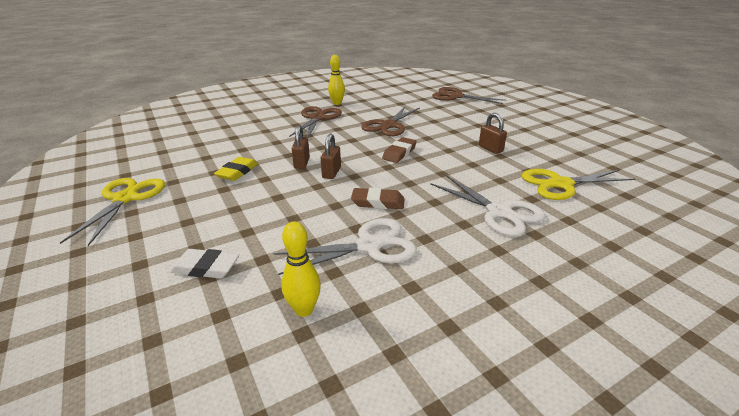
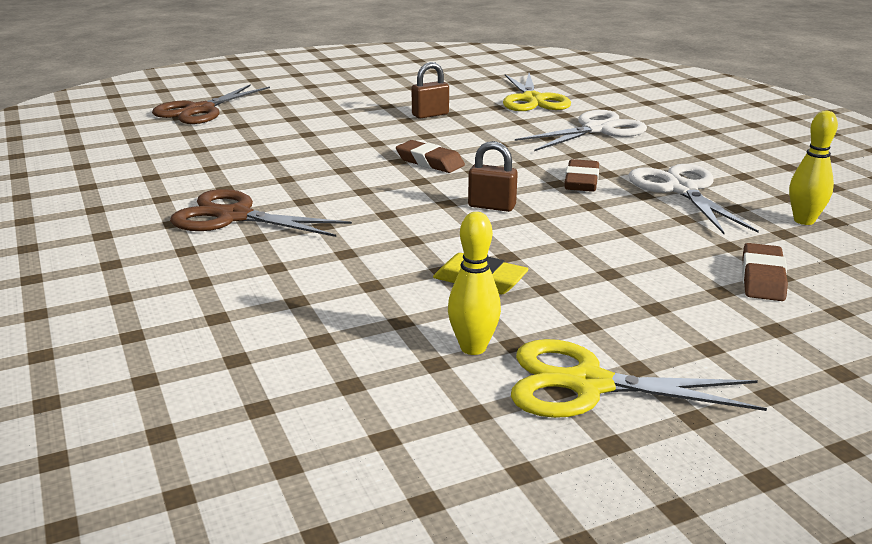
camera: 85 degrees left, 5 degrees down
(206, 268) = (762, 278): white eraser -> brown eraser
(302, 163) = (452, 228): brown padlock -> none
(337, 103) = (151, 198): yellow bowling pin -> yellow bowling pin (473, 348)
(388, 125) = (311, 162): brown scissors -> none

